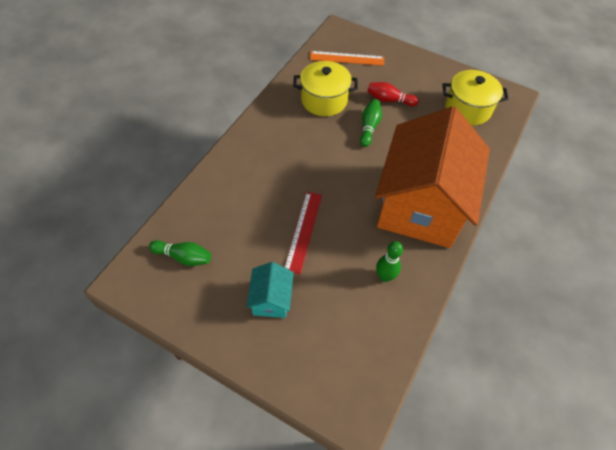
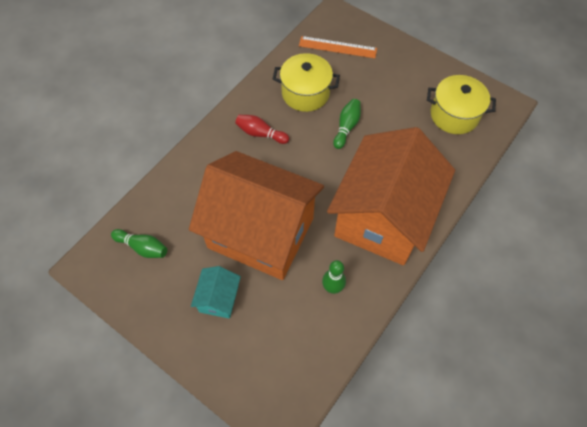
camera: 10 degrees right, 5 degrees up
(303, 231) = (261, 233): red ruler -> orange house
(389, 100) = (373, 98): red bowling pin -> red bowling pin (260, 134)

